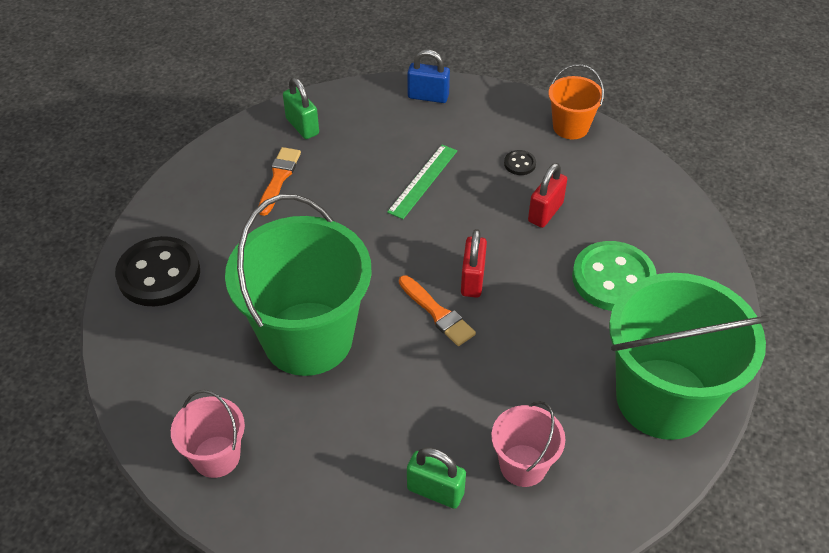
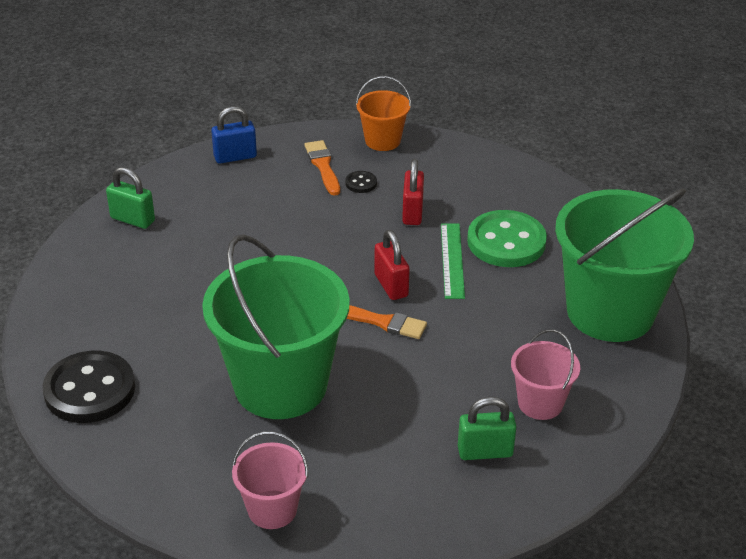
camera: 30 degrees left, 10 degrees down
(279, 178) = (145, 269): orange brush -> orange brush (323, 166)
(423, 181) = (285, 225): green ruler -> green ruler (452, 260)

